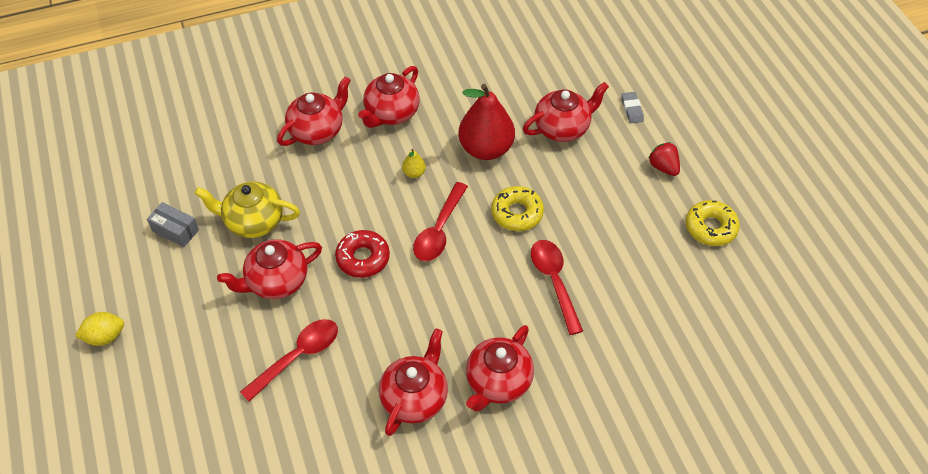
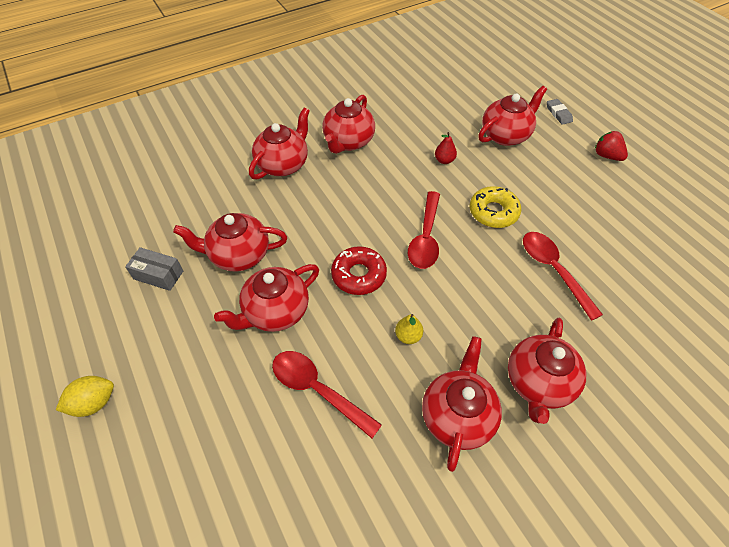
camera: 10 degrees left, 0 degrees up
(253, 221) = (238, 255): yellow teapot -> red teapot
(298, 356) = (317, 390): red spoon -> red spoon turned 90 degrees counterclockwise
(414, 173) = (385, 189): yellow pear -> yellow pear (408, 336)
(486, 149) = (444, 160): red pear -> red pear, size x0.41
(710, 228) = (672, 201): yellow donut -> none

